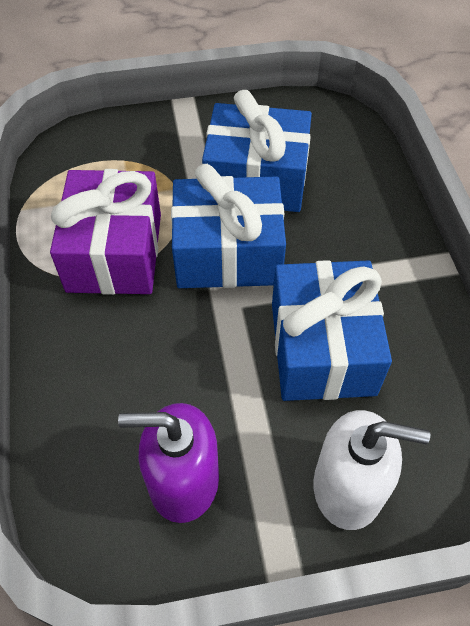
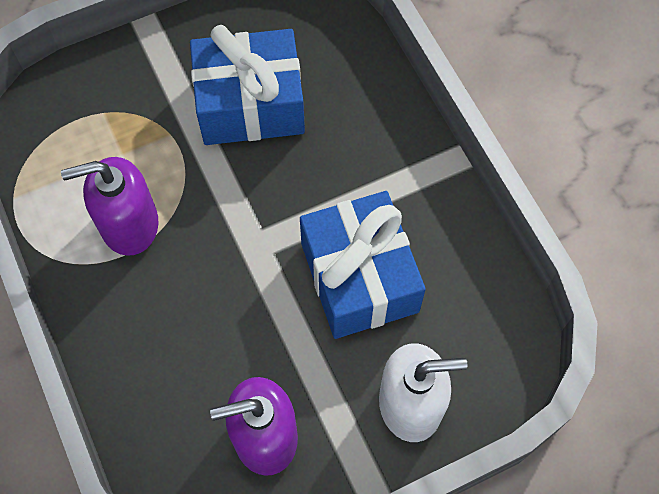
camera: 15 degrees left, 10 degrees up
(115, 252) = (129, 224): purple gift -> purple soap dispenser
(228, 253) = (244, 197): blue gift -> none

